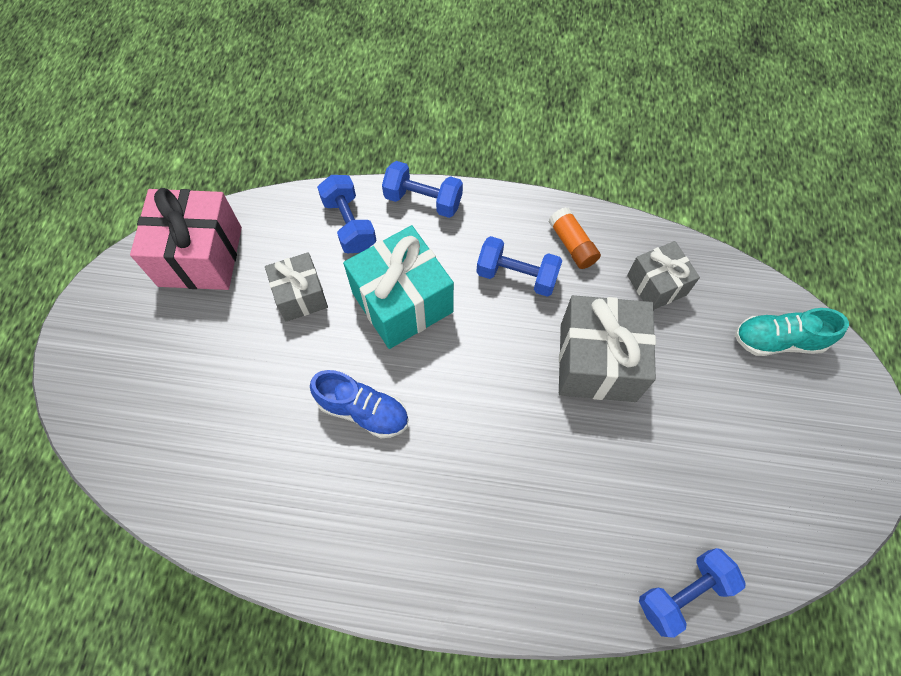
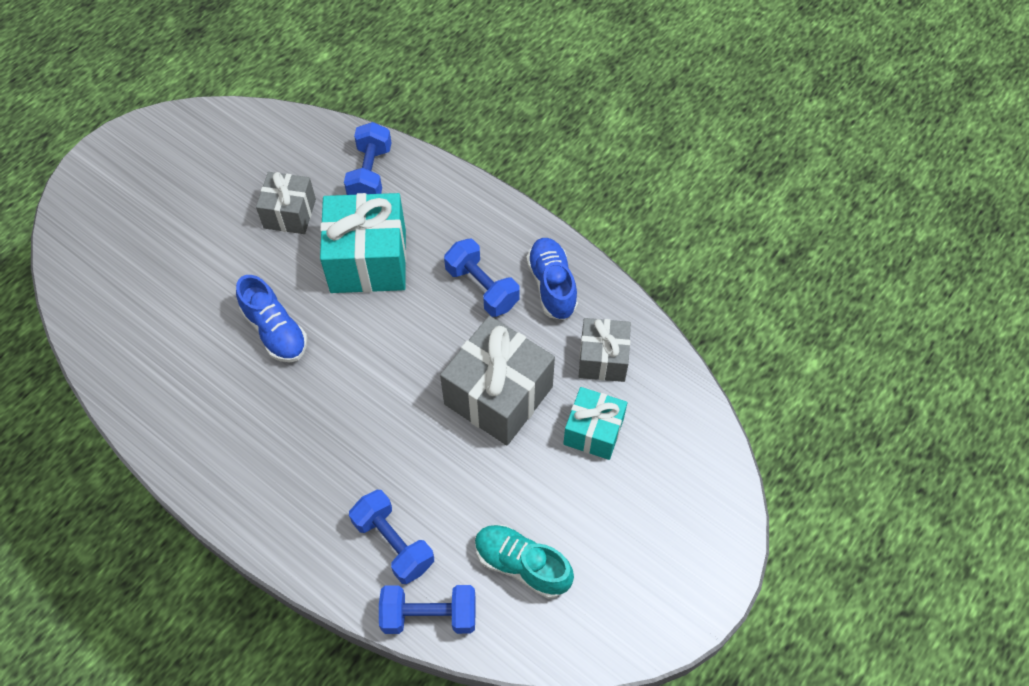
camera: 30 degrees right, 5 degrees down
(200, 256) = (233, 142): pink gift -> none
(423, 200) = (448, 183): blue dumbbell -> blue dumbbell (393, 543)
(572, 244) = (552, 285): orange glue stick -> blue shoe
(694, 350) = (593, 431): none -> turquoise gift
(778, 340) = (679, 464): turquoise shoe -> turquoise shoe (522, 565)

